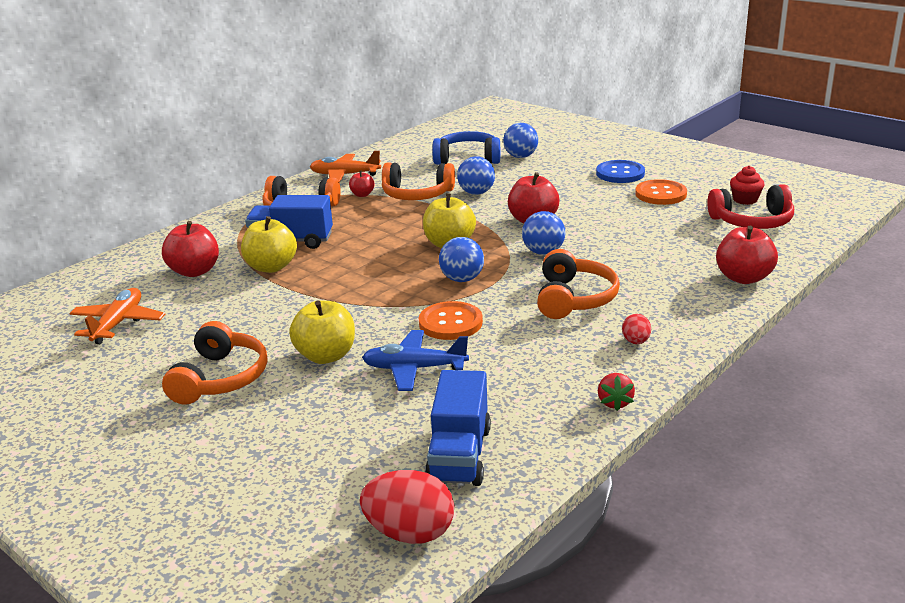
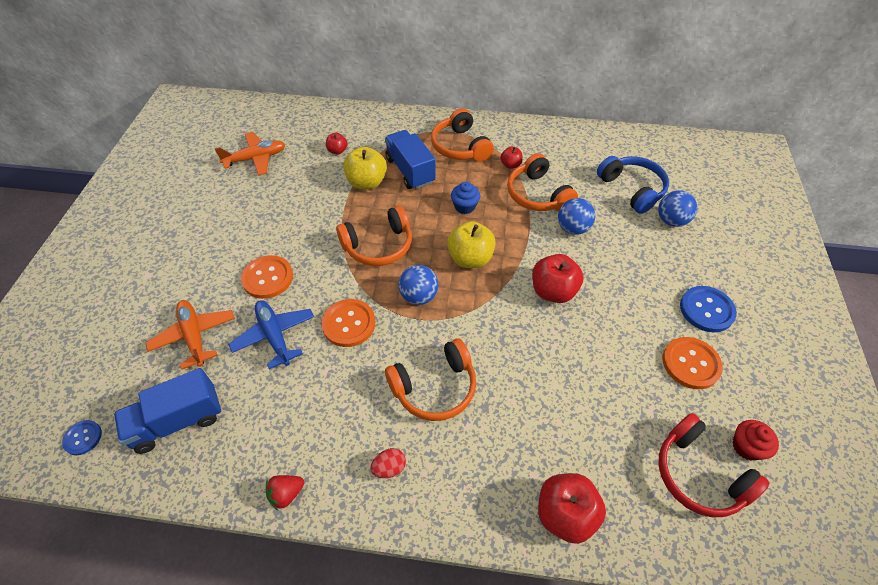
camera: 55 degrees right, 25 degrees up
(195, 271) = (337, 151): red apple -> red apple, size x0.54
(220, 378) = (216, 242): orange headphones -> orange headphones (378, 246)
(326, 356) = (267, 278): yellow apple -> orange button
(345, 175) = (535, 137): orange plane -> orange plane (194, 336)
(382, 229) = (465, 206): none -> blue cupcake
(410, 533) = (83, 438): red egg -> blue button
(543, 252) = (501, 327): blue ball -> none

